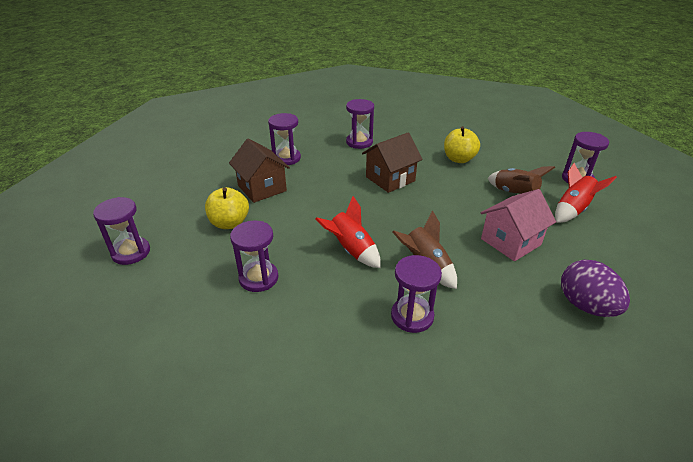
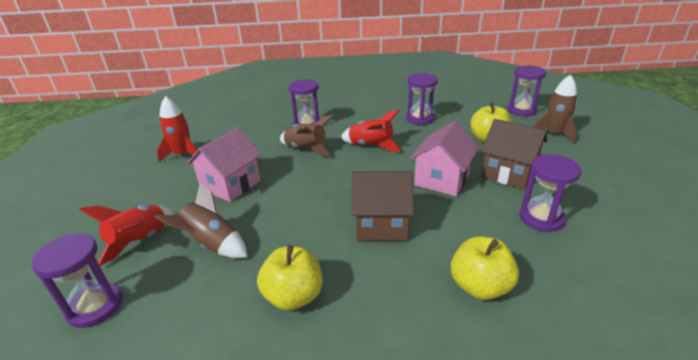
camera: 160 degrees right, 5 degrees down
(163, 211) = (554, 134): none -> brown rocket
(319, 197) = (441, 180): none -> pink house
(359, 142) = (479, 286): purple hourglass -> yellow apple
(390, 179) = (381, 224): brown house -> brown house turned 60 degrees clockwise
(586, 306) = (183, 155): purple egg -> red rocket

